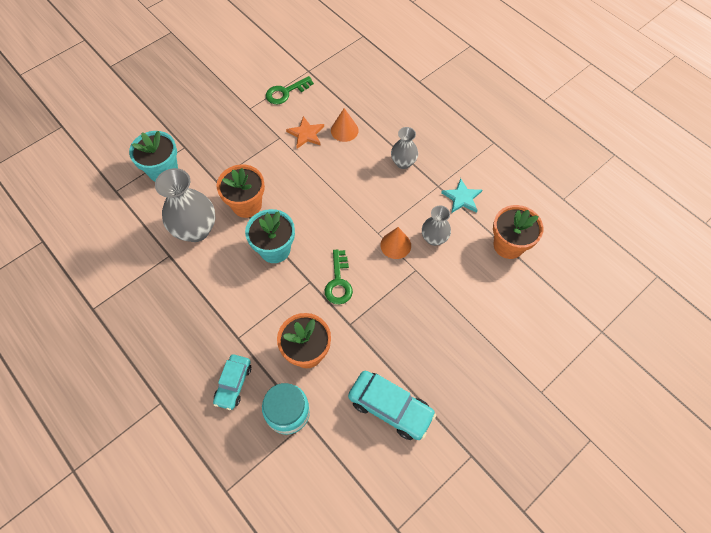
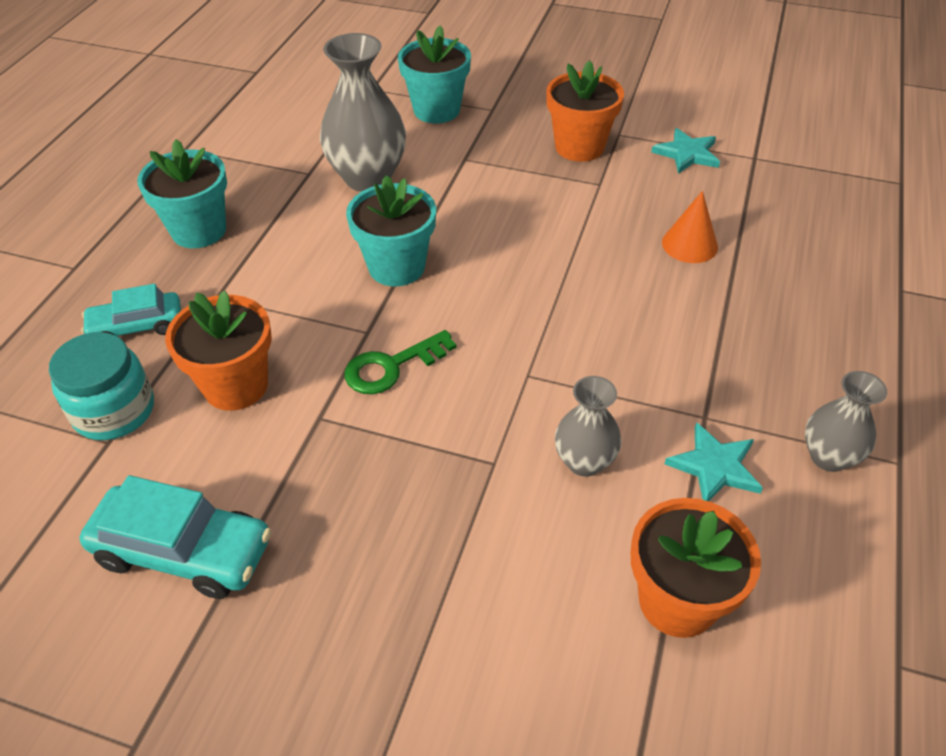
camera: 60 degrees right, 15 degrees down
(177, 328) = (199, 230): none -> turquoise flower pot
(247, 205) = (450, 205): orange flower pot -> orange flower pot (579, 147)
(285, 92) = (687, 154): green key -> turquoise star
(306, 134) = (636, 207): orange star -> none
(390, 407) = (184, 551): turquoise car -> turquoise car turned 75 degrees counterclockwise
(395, 245) = (523, 410): orange cone -> none
(403, 162) = (704, 345): grey vase -> grey vase (828, 457)

